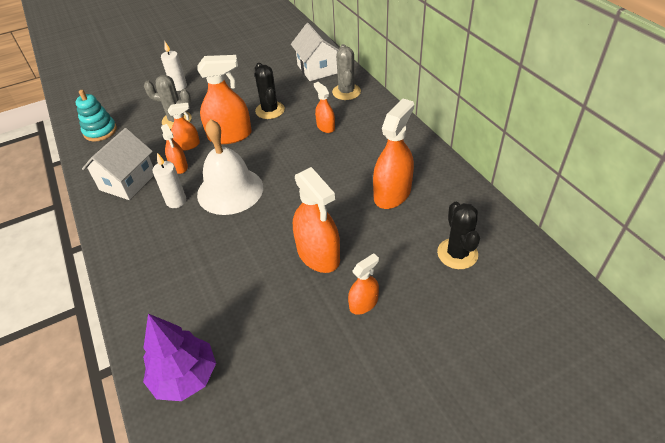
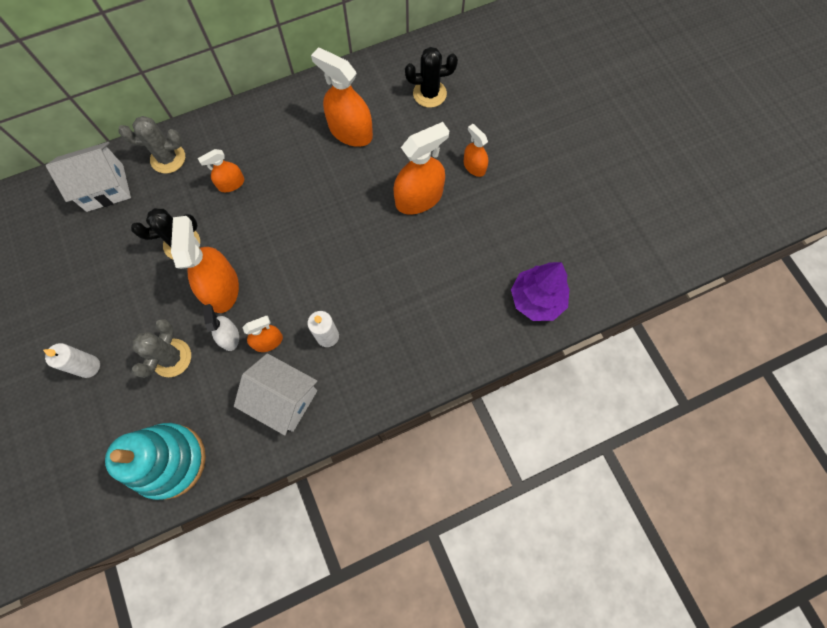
camera: 90 degrees left, 25 degrees up
(100, 131) = (169, 461): turquoise stacking toy -> turquoise stacking toy, size x1.59
(187, 145) = (229, 336): orange spray bottle -> white spray bottle
(230, 190) = (320, 280): white bell -> none

